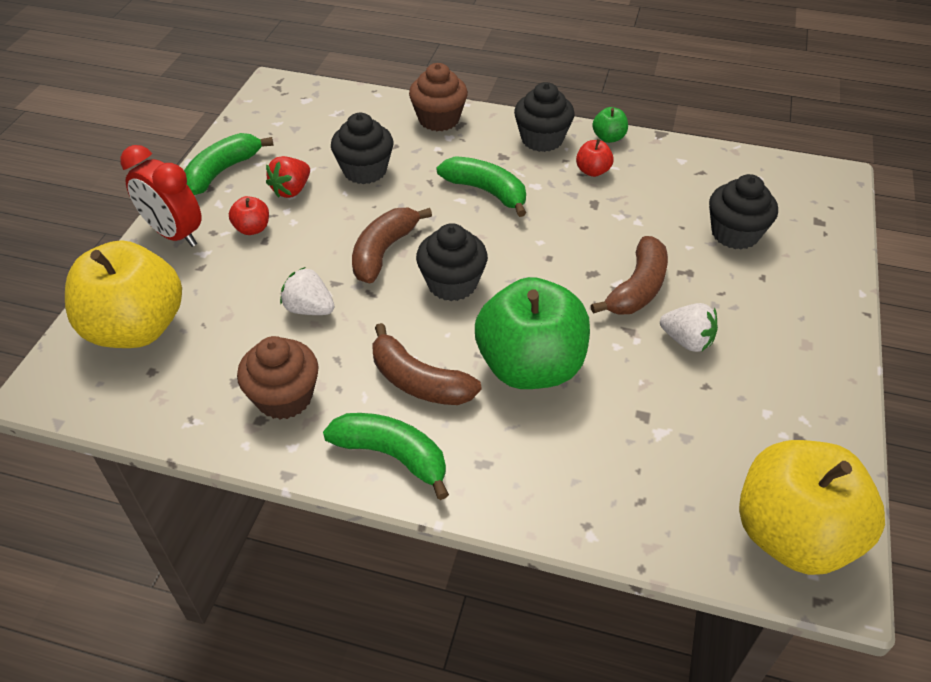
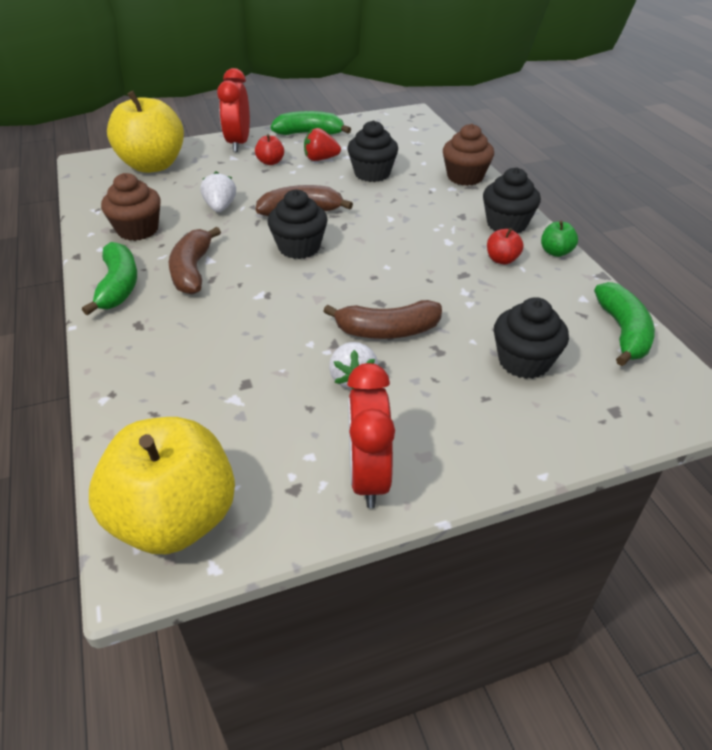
camera: 55 degrees right, 5 degrees down
(486, 191) = (412, 224): green banana -> green banana (623, 332)
(530, 366) = (248, 310): green apple -> none
(811, 387) = (368, 477): none -> red clock

